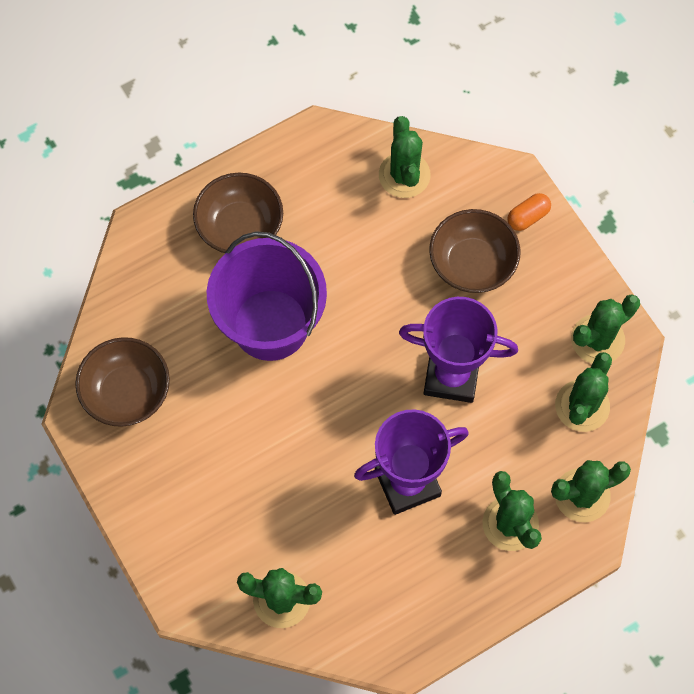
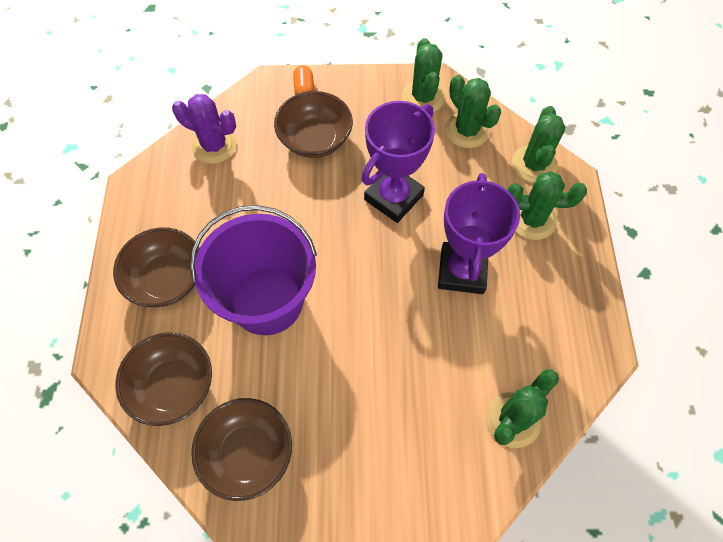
camera: 60 degrees left, 5 degrees down
(148, 297) = (173, 386): none -> brown bowl
(404, 175) = (214, 145): green cactus -> purple cactus

